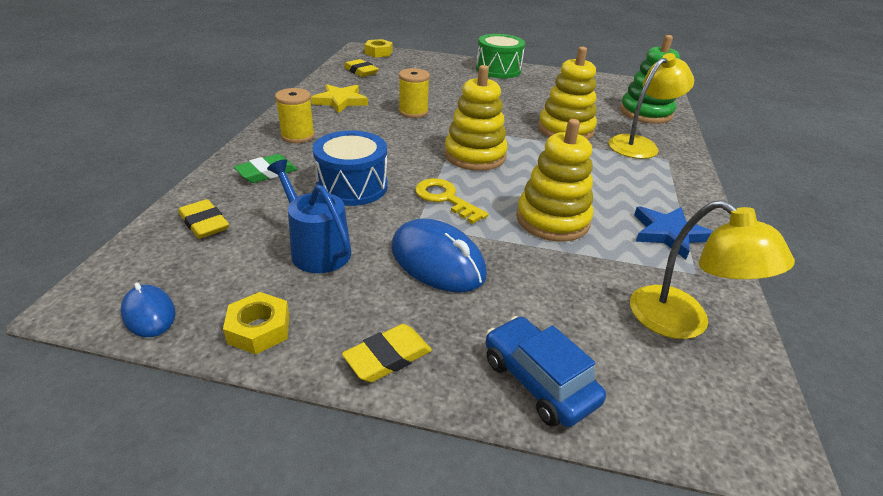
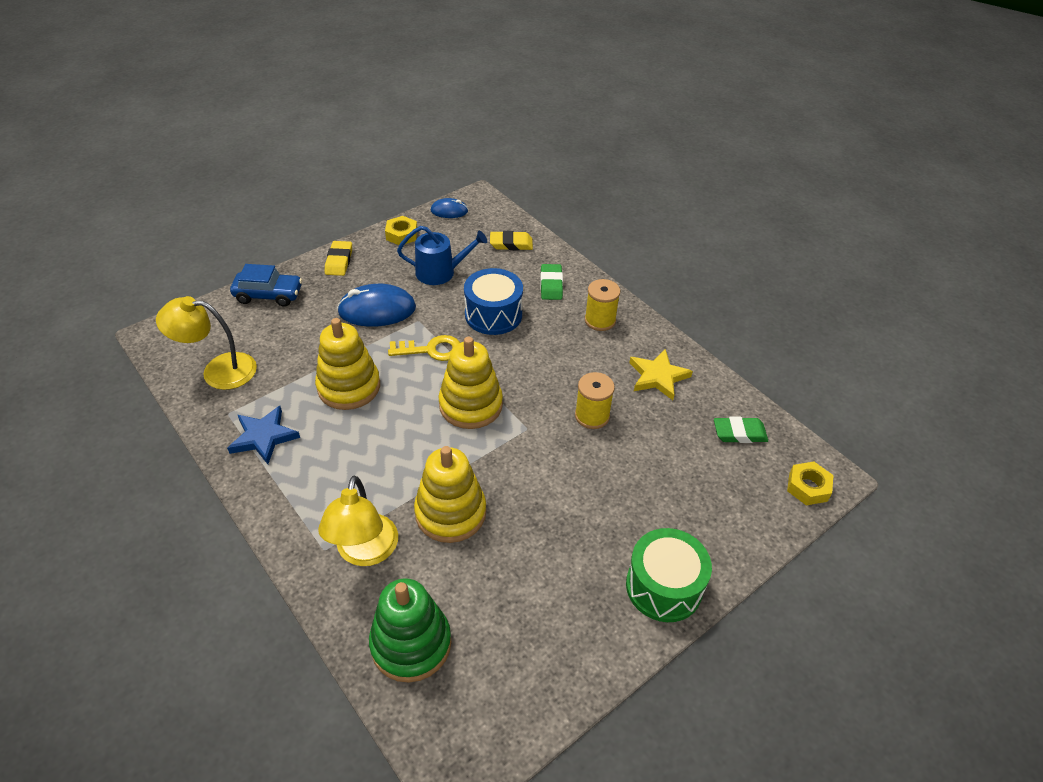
camera: 130 degrees right, 10 degrees up
(361, 71) = (739, 433): yellow eraser -> green eraser

